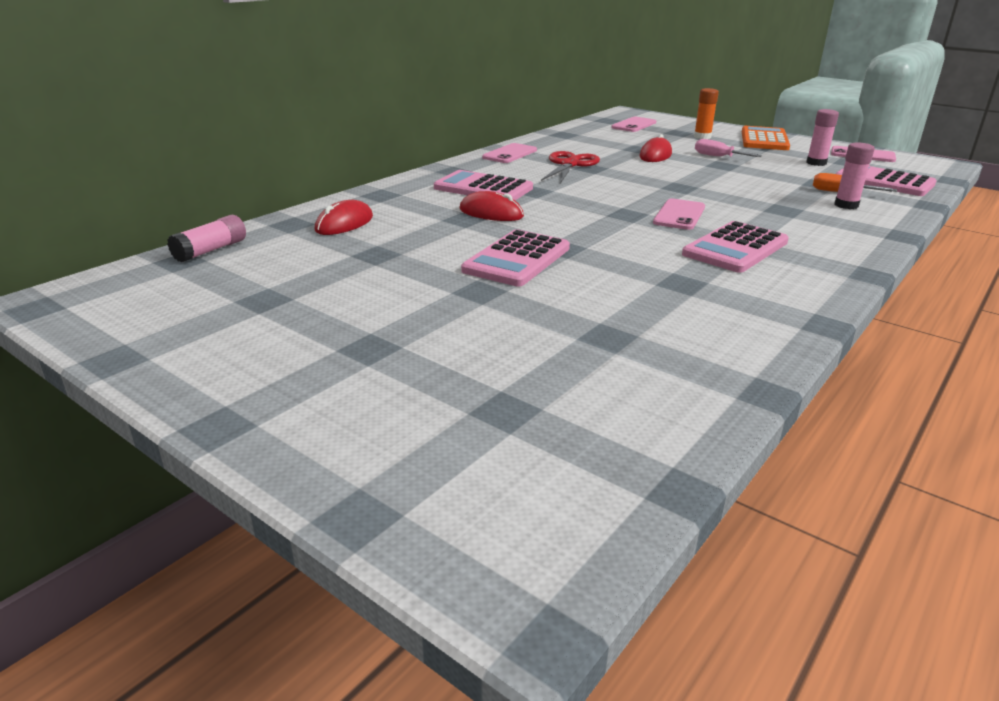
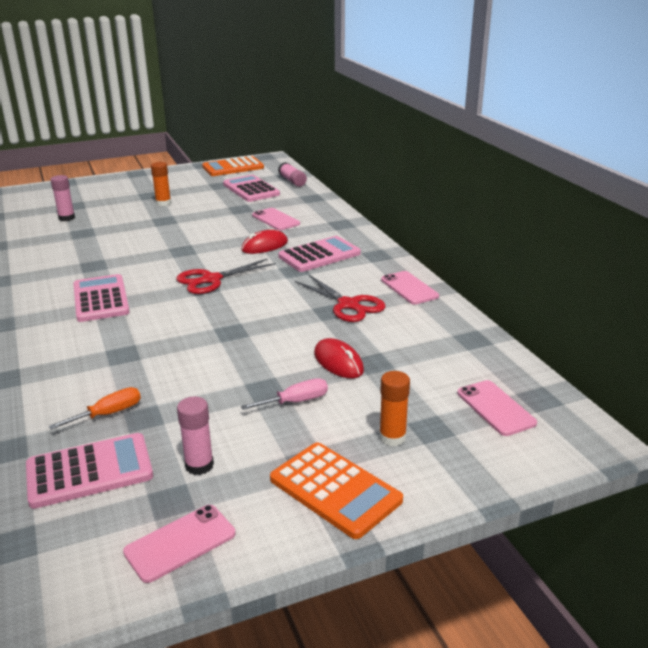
camera: 120 degrees right, 0 degrees up
(131, 319) = (233, 167): none -> orange calculator
(344, 223) = (296, 208): red mouse -> none
(403, 318) = (163, 203): none -> orange glue stick
(517, 259) = (185, 236): pink calculator -> pink calculator (251, 189)
(608, 215) = (211, 280): none -> red scissors
(679, 215) = (176, 304): pink phone -> pink phone (275, 220)
(846, 205) = (83, 393): pink glue stick -> pink glue stick (66, 218)

